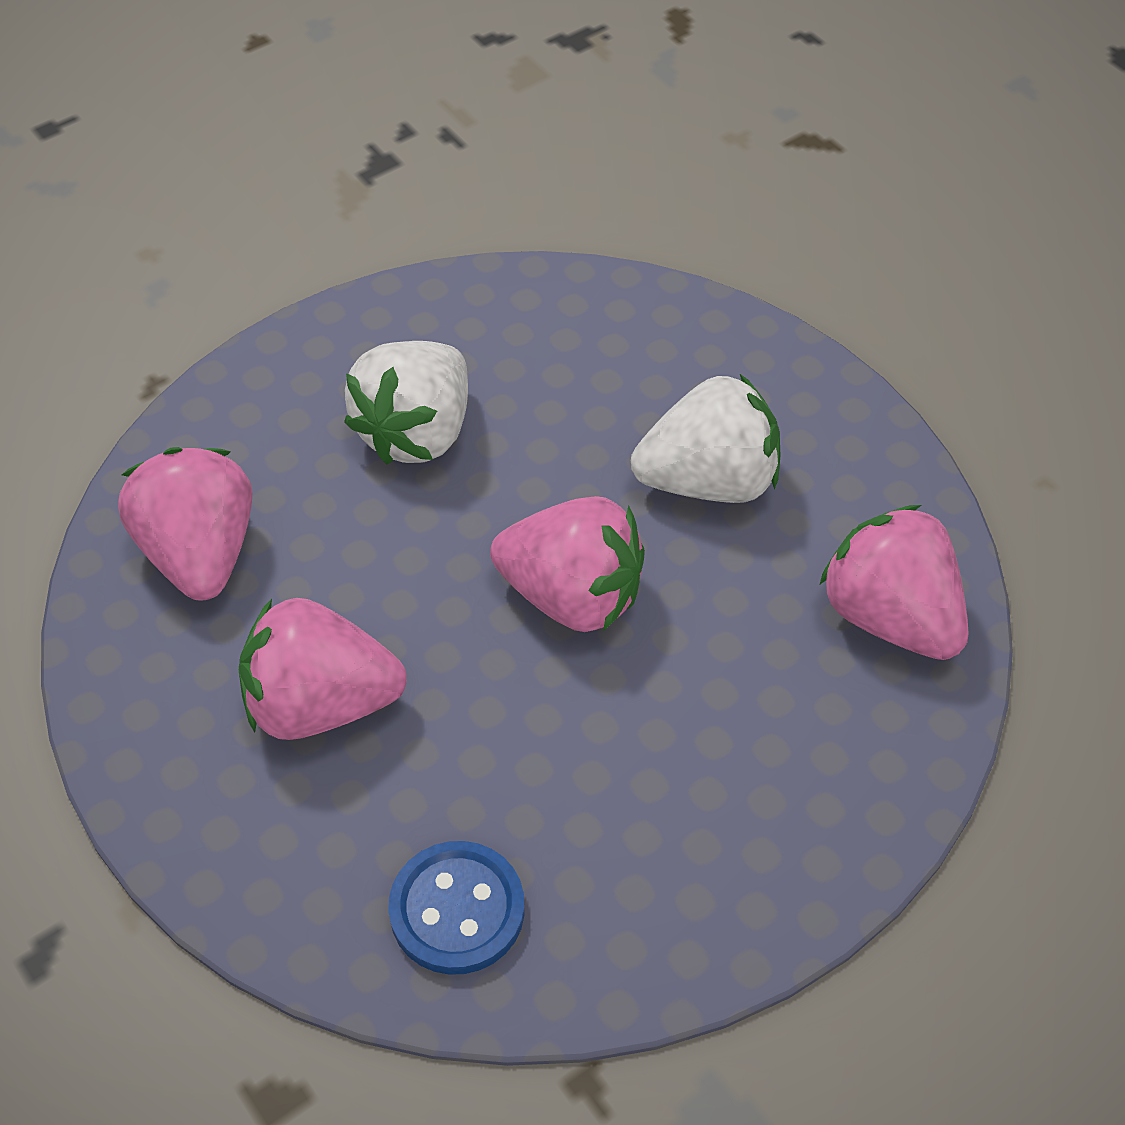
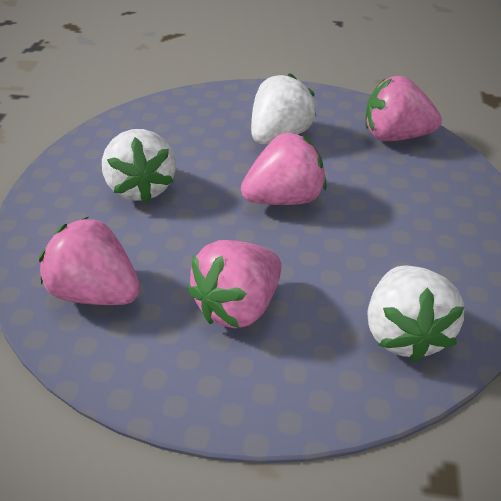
camera: 45 degrees left, 10 degrees down
(457, 910) = (404, 332): blue button -> white strawberry

